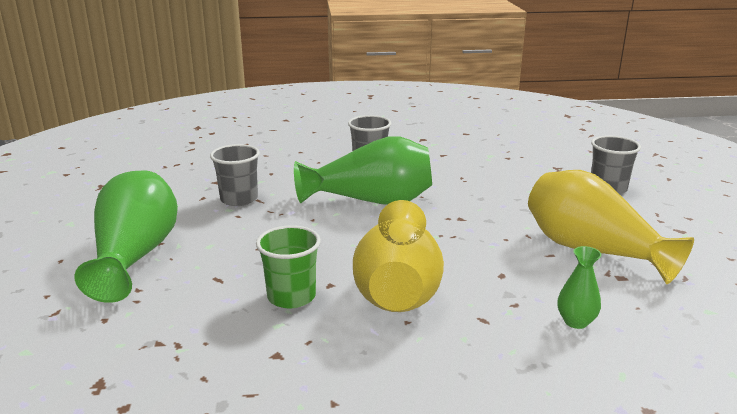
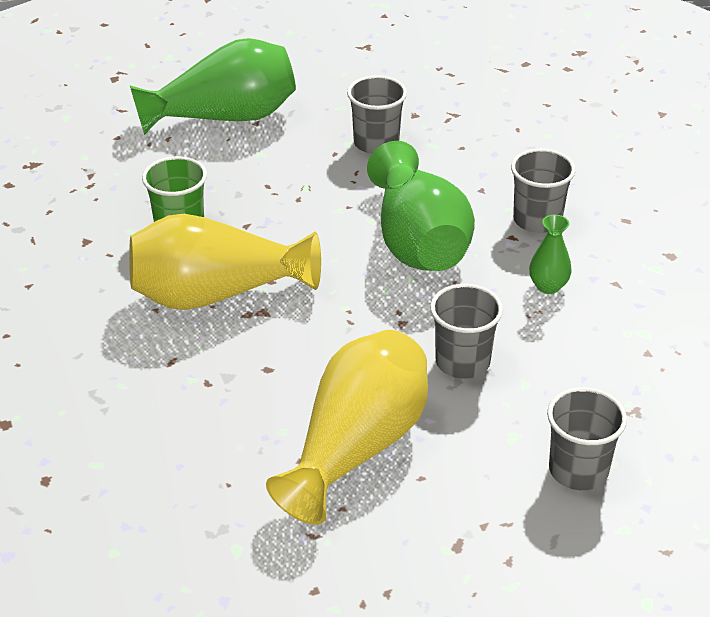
camera: 75 degrees right, 15 degrees up
(506, 205) = (462, 362): none -> grey cup
(576, 321) = (185, 431): green vase -> green vase (548, 286)

